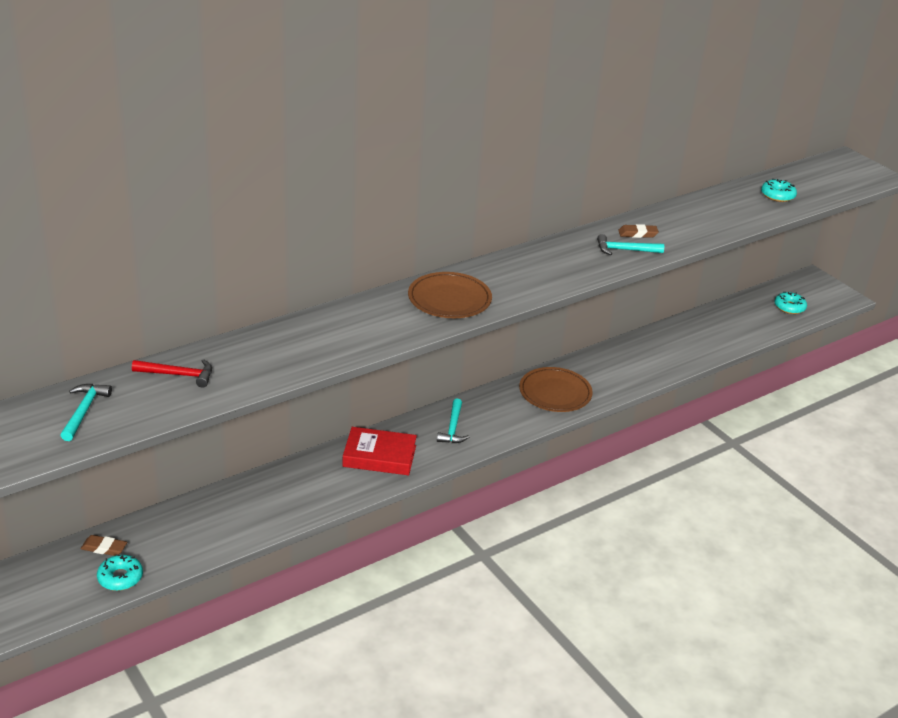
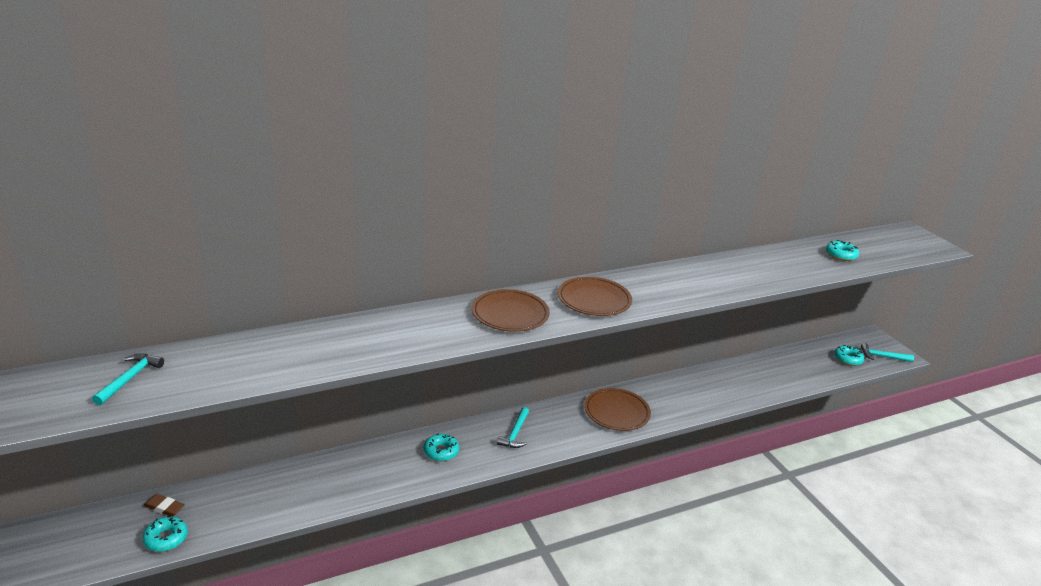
camera: 10 degrees right, 5 degrees down
(178, 375) = (233, 355): red hammer -> none
(379, 456) = (441, 451): red book -> turquoise donut
(532, 274) = (594, 300): none -> brown plate
(625, 250) = (687, 288): turquoise hammer -> turquoise hammer (882, 357)
(637, 234) = (702, 275): brown eraser -> none

